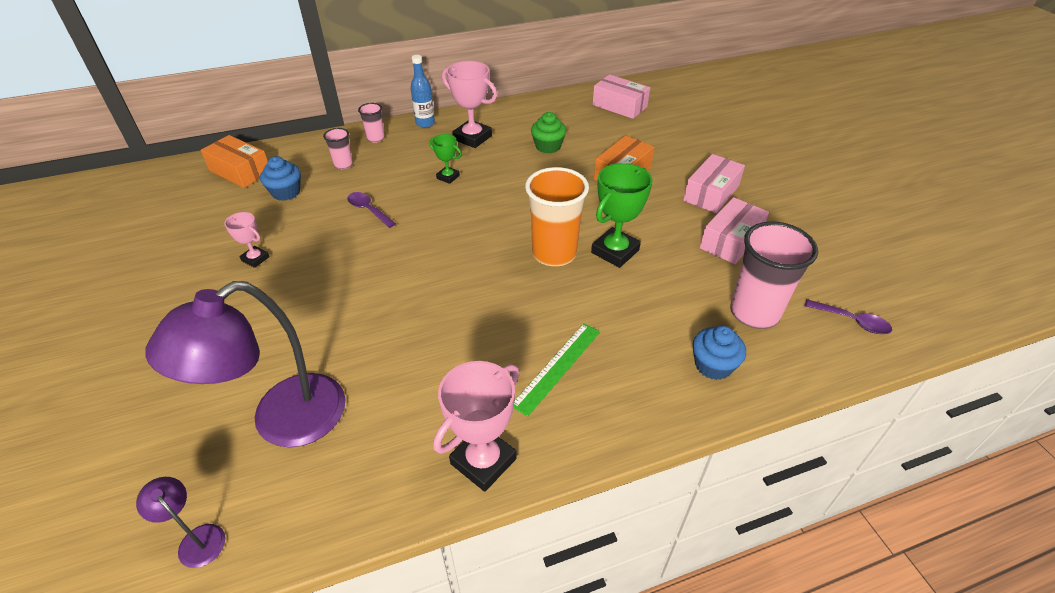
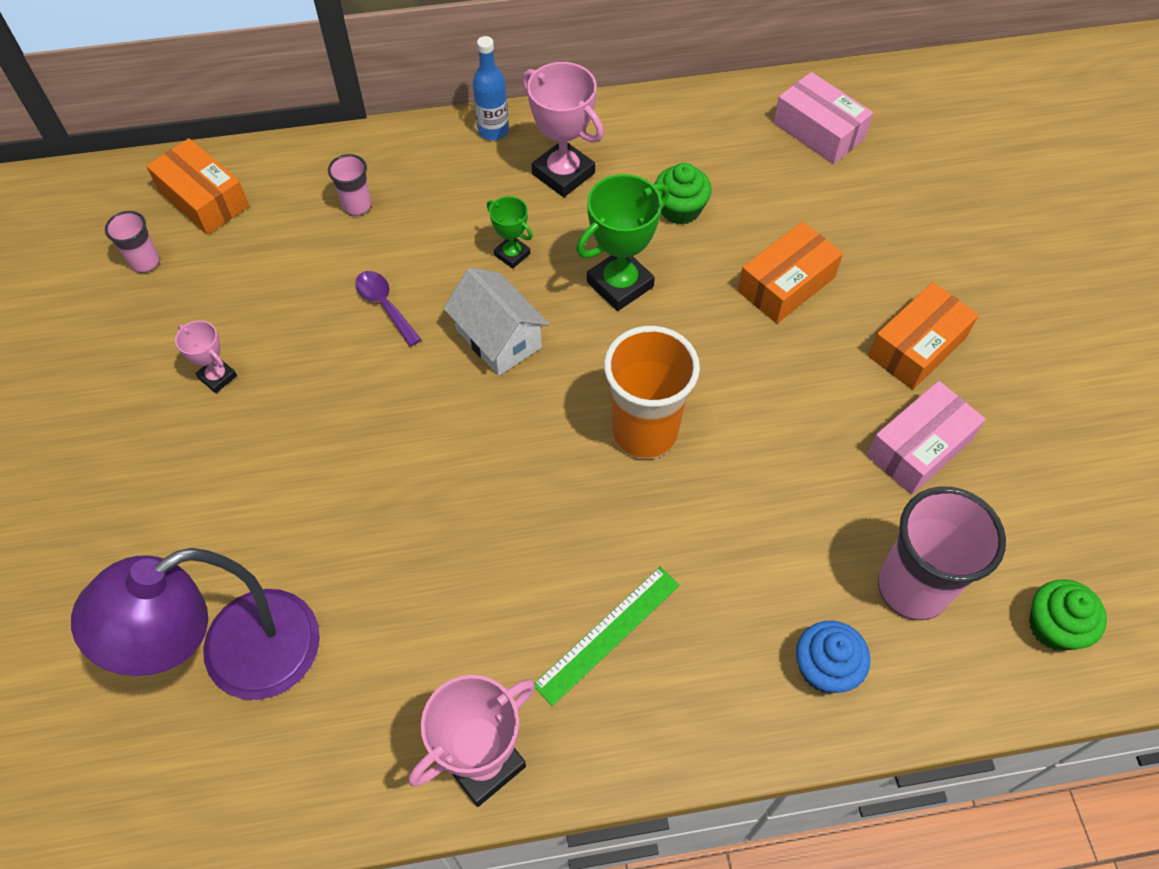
camera: 10 degrees right, 15 degrees up
(197, 539) = (129, 806): purple lamp -> none
(286, 192) = (268, 252): blue cupcake -> none
(376, 138) = (412, 155): pink cup -> pink cup (145, 262)
(447, 218) = (498, 338): none -> white house
(615, 251) = (736, 442): green trophy -> green trophy (620, 284)
(711, 193) = (917, 347): pink box -> orange box
(852, 321) = (1054, 626): purple spoon -> green cupcake

